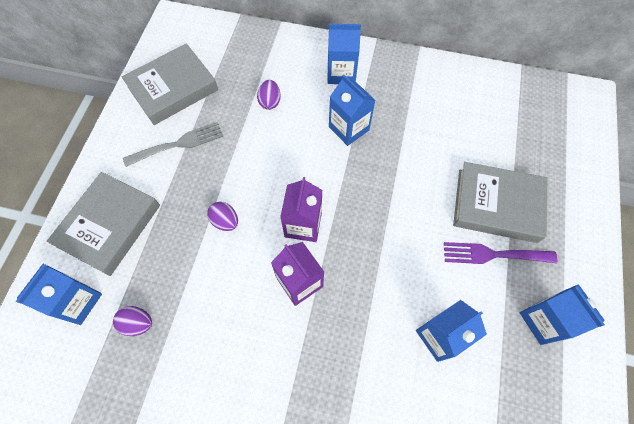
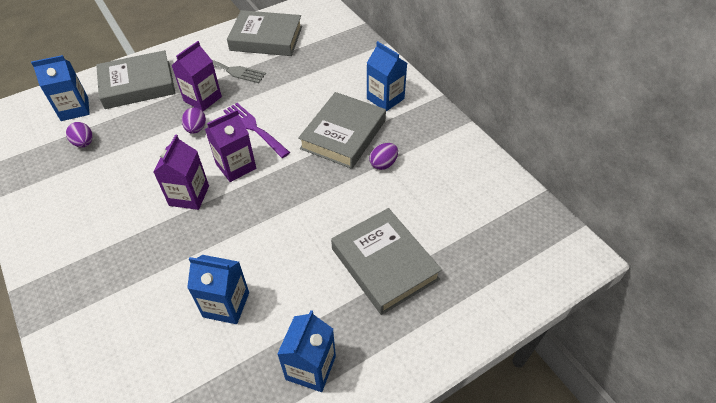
camera: 45 degrees right, 15 degrees down
(193, 190) = (202, 99): none -> purple carton
(270, 102) = (313, 84): purple egg -> purple egg (383, 164)
(349, 128) = (343, 134): blue carton -> grey book
(493, 254) = (335, 291): purple fork -> purple fork (254, 128)

